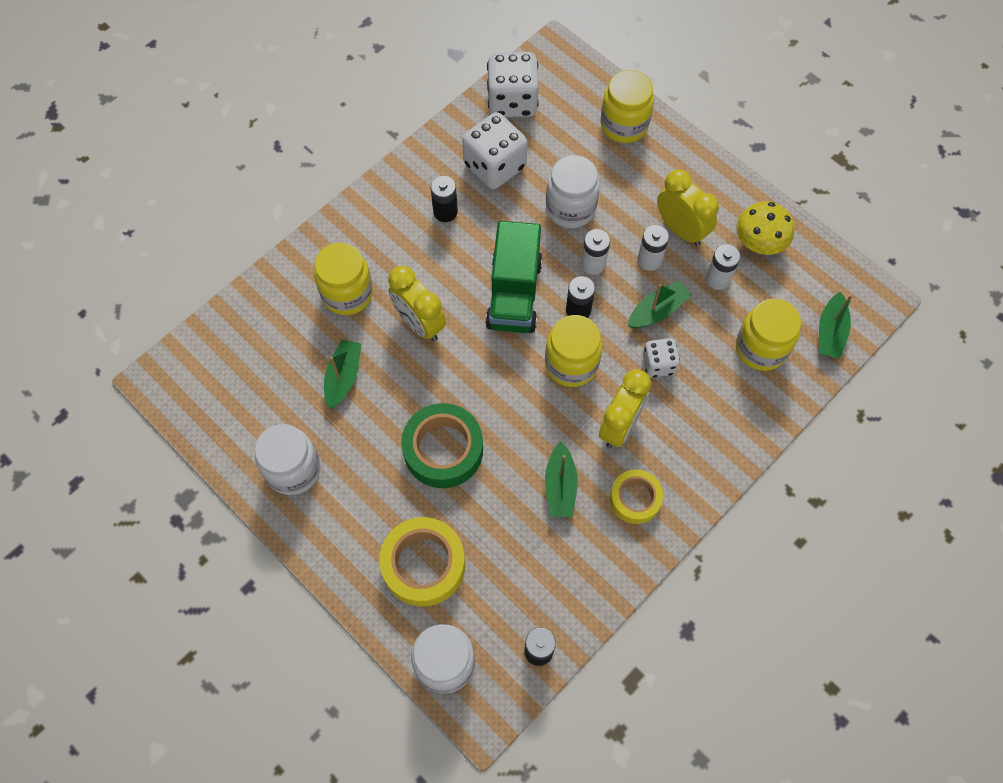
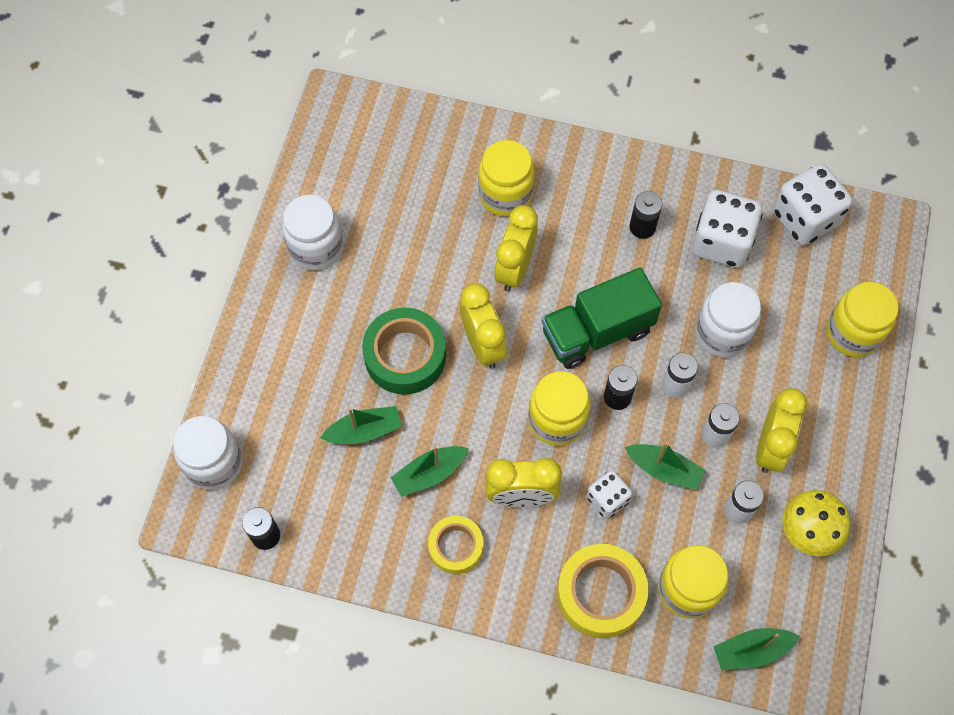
camera: 60 degrees right, 0 degrees up
(343, 377) = (424, 237): green boat -> green boat (364, 431)
(423, 565) = (291, 398): yellow tape -> yellow tape (600, 594)
(471, 383) = (483, 344): none -> yellow clock

